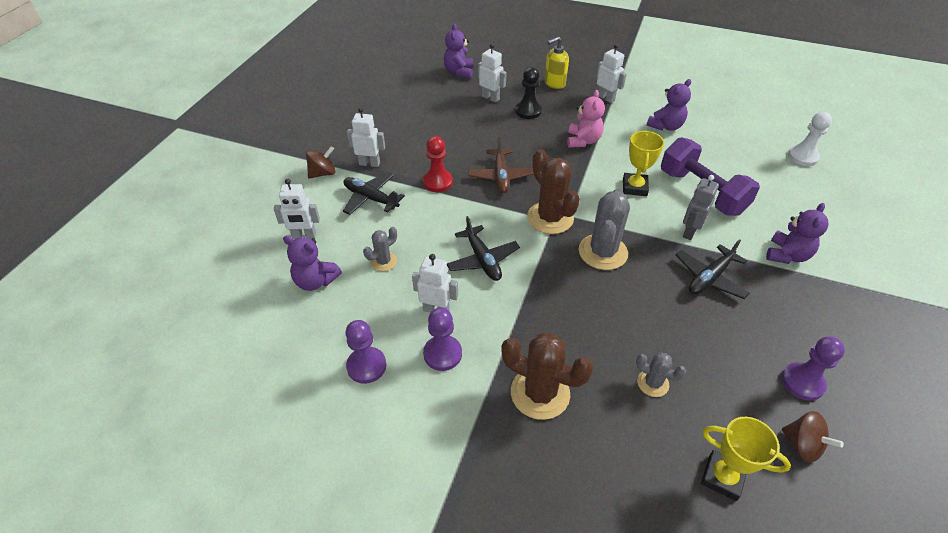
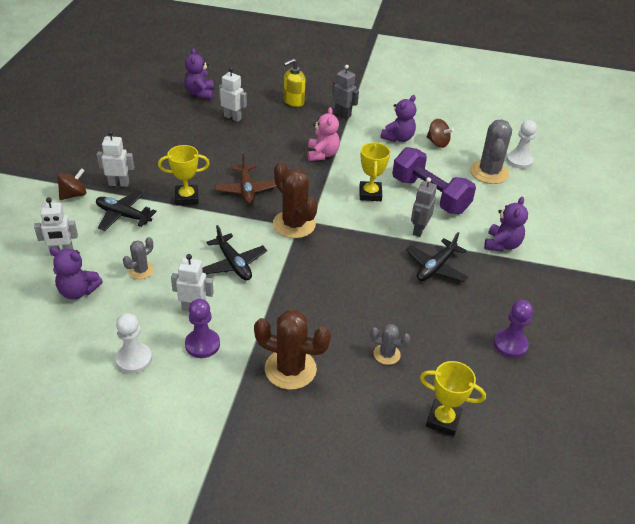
camera: 10 degrees left, 5 degrees down
(366, 366) = (134, 359): purple pawn -> white pawn
(437, 182) = (187, 197): red pawn -> yellow trophy
(528, 111) = (269, 129): black pawn -> none
(603, 252) = (342, 251): grey cactus -> grey cactus (489, 172)
(606, 98) = (343, 114): white robot -> grey robot
(802, 445) = (507, 391): brown spinning top -> brown spinning top (437, 143)

